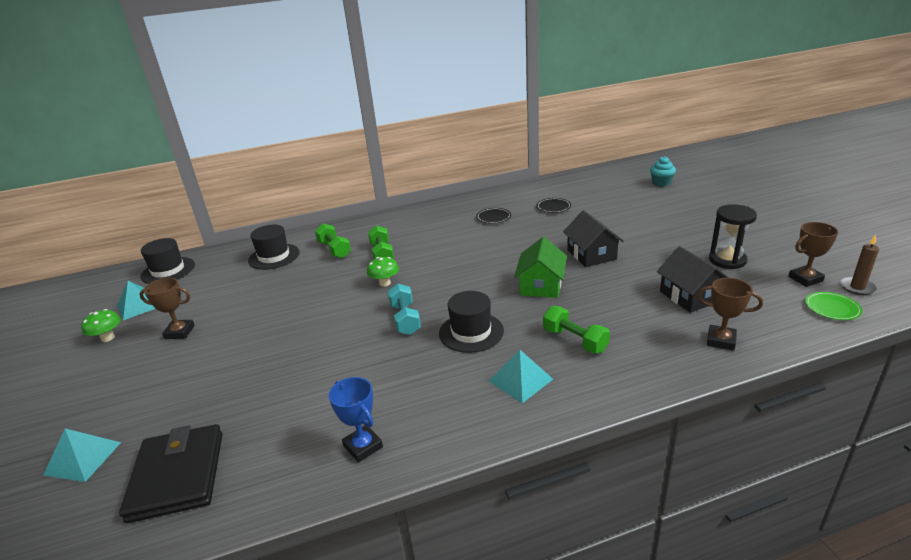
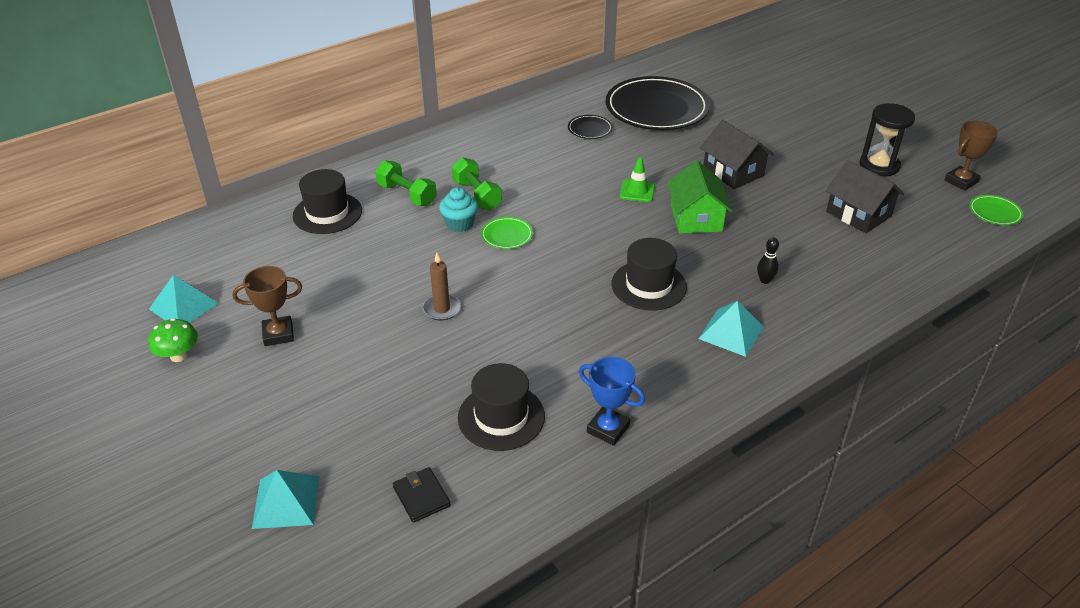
camera: 20 degrees left, 10 degrees up
(168, 270) = (182, 250): black hat -> black hat (501, 417)
(178, 475) = (421, 496): black wallet -> black wallet, size x0.47
(384, 283) = (507, 235): green mushroom -> green plate
(405, 319) = (562, 279): turquoise dumbbell -> none
(504, 261) = (637, 191): none -> green traffic cone
(553, 207) = (656, 108): black plate -> black plate, size x2.37
(575, 340) = (765, 280): green dumbbell -> black bowling pin
(661, 183) = (768, 64): turquoise cupcake -> turquoise cupcake (459, 224)
(721, 340) = (906, 261): brown trophy -> none
(857, 287) = (1010, 186): brown candle -> brown candle (442, 309)

